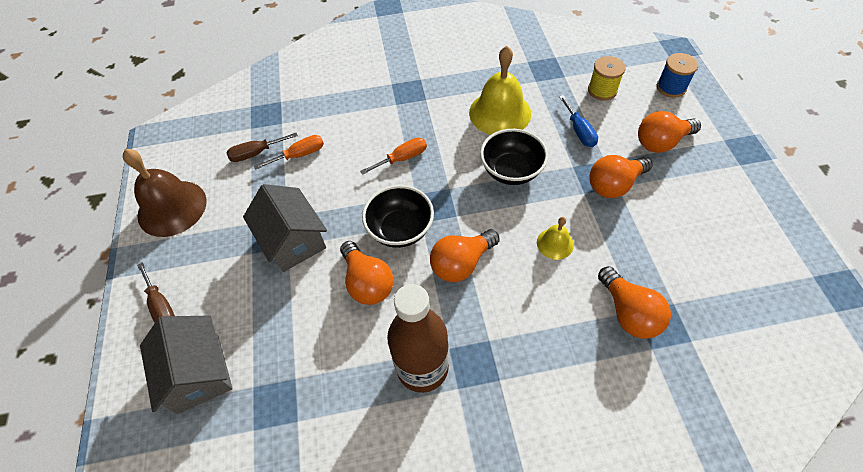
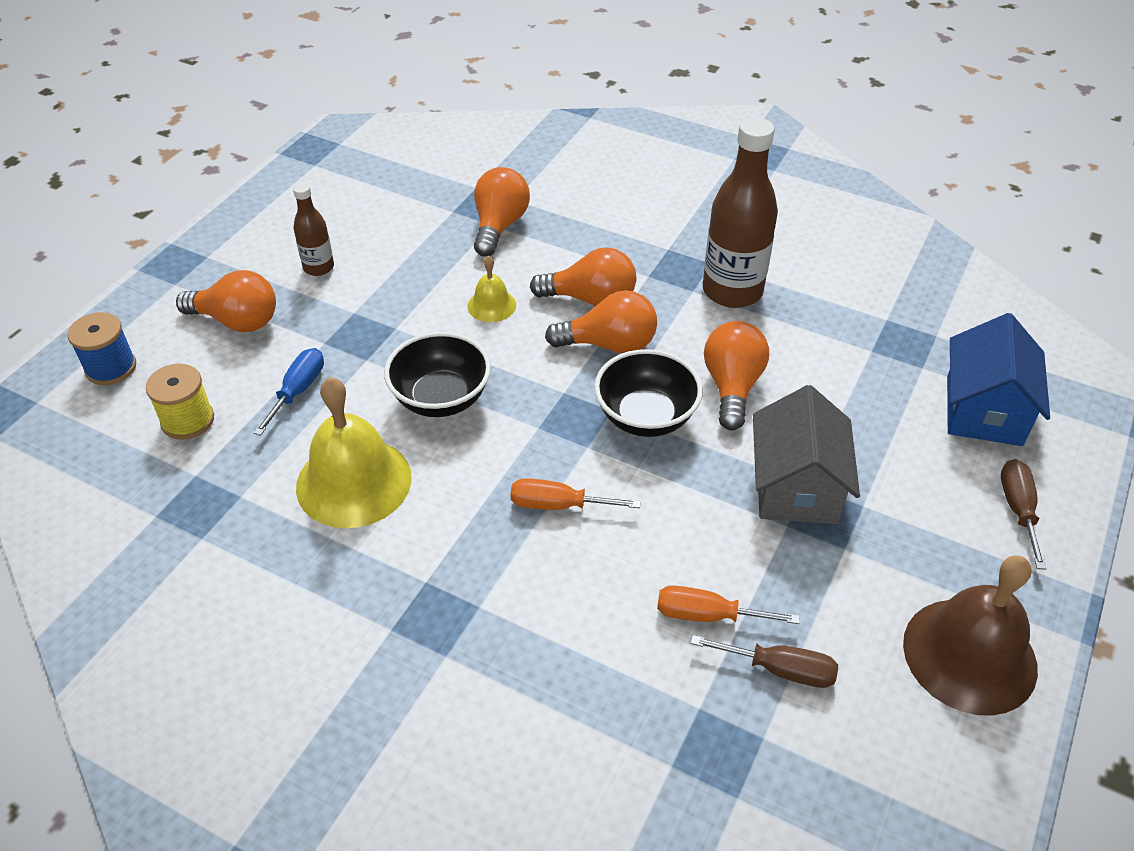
camera: 145 degrees left, 10 degrees down
(198, 373) = (984, 410): grey house -> blue house
(614, 185) = (354, 315): orange light bulb -> orange light bulb (590, 299)
(677, 200) = (318, 267): none -> brown bottle

